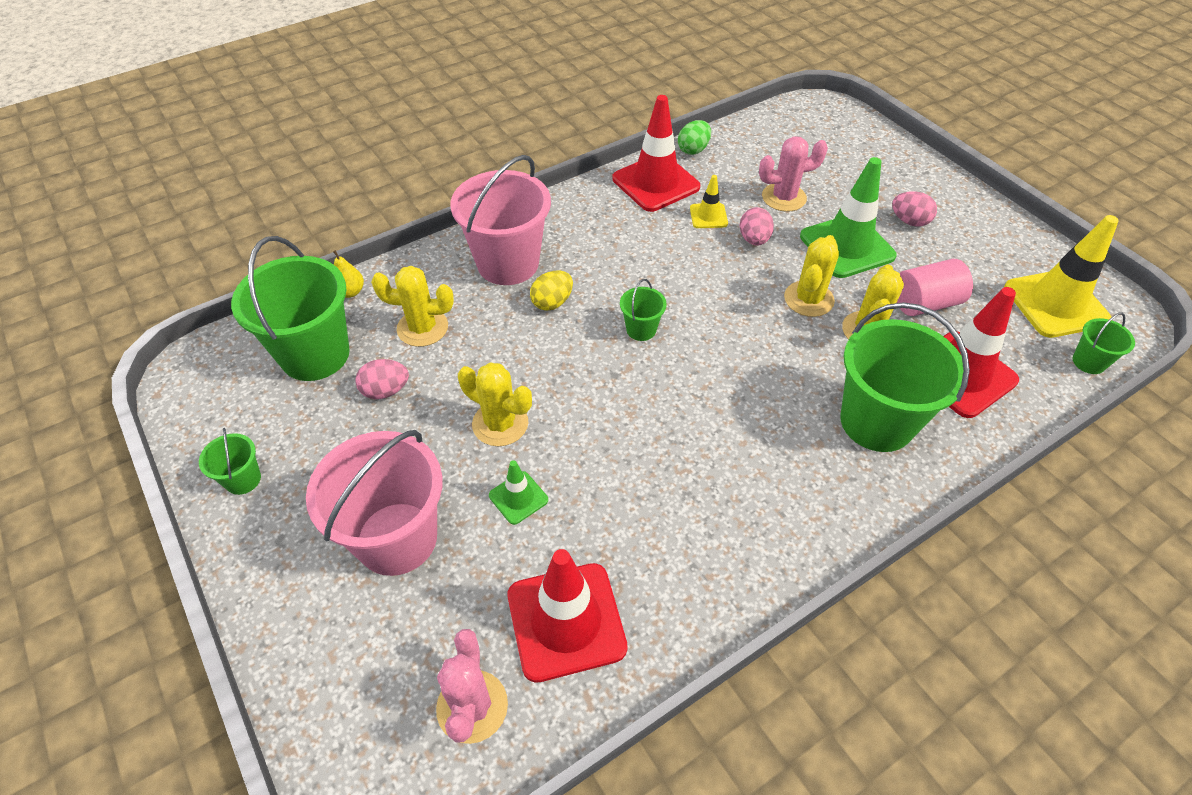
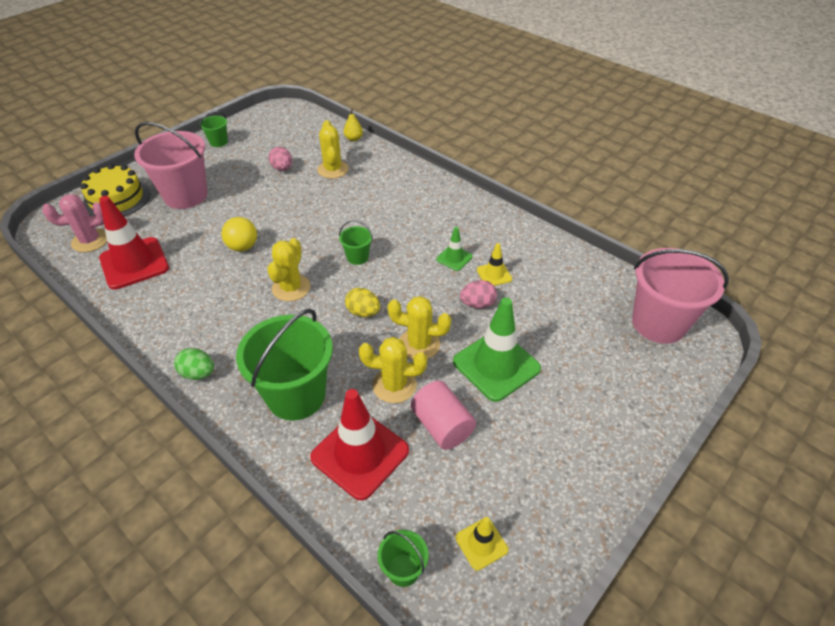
camera: 75 degrees right, 5 degrees down
(315, 354) = (303, 140): green bucket -> none
(351, 664) = (117, 199): none -> yellow cake
(500, 423) = (265, 213): yellow cactus -> yellow cactus (291, 288)
(508, 263) = (400, 189): pink bucket -> pink bucket (658, 323)
(518, 498) = (213, 231): green traffic cone -> green traffic cone (454, 258)
(552, 302) = (370, 214): yellow egg -> yellow egg (363, 312)
(574, 459) = (243, 247): none -> yellow ball
(655, 183) = (519, 240): red traffic cone -> none
(693, 150) = (575, 255): green egg -> green egg (198, 373)
(784, 197) = (542, 317): pink cactus -> none
(909, 221) = (555, 411): pink egg -> none
(1055, 304) = (481, 543): yellow traffic cone -> yellow traffic cone, size x0.49

